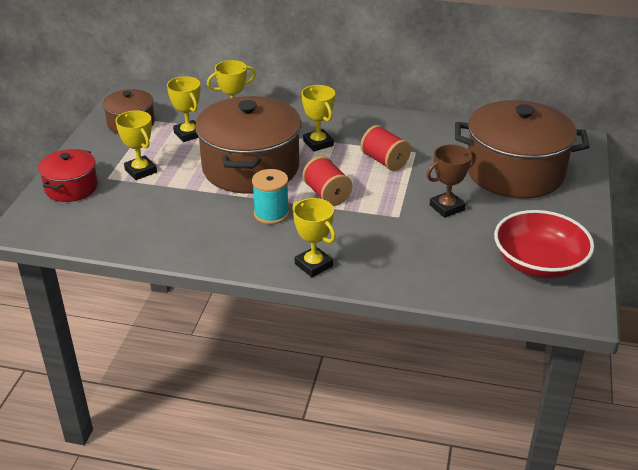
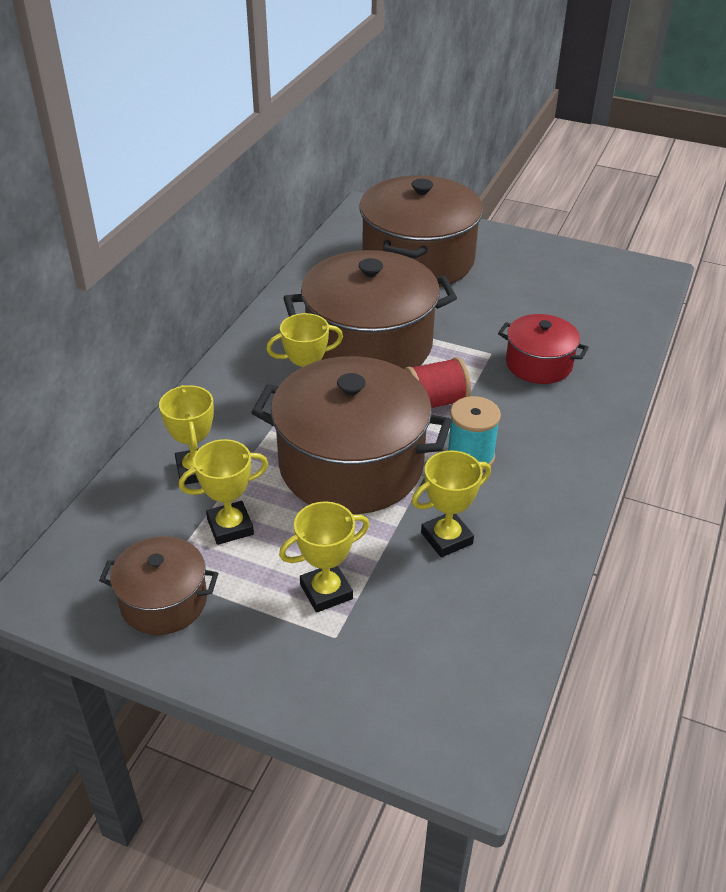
camera: 80 degrees left, 5 degrees up
(71, 188) = (355, 689): red pot -> red pot (538, 364)
(313, 265) = (582, 432): yellow trophy -> yellow trophy (446, 538)
(384, 161) = (369, 344): red spool -> brown pot
(447, 207) = (479, 316): brown trophy -> none
(539, 263) = (583, 279): red bowl -> none

